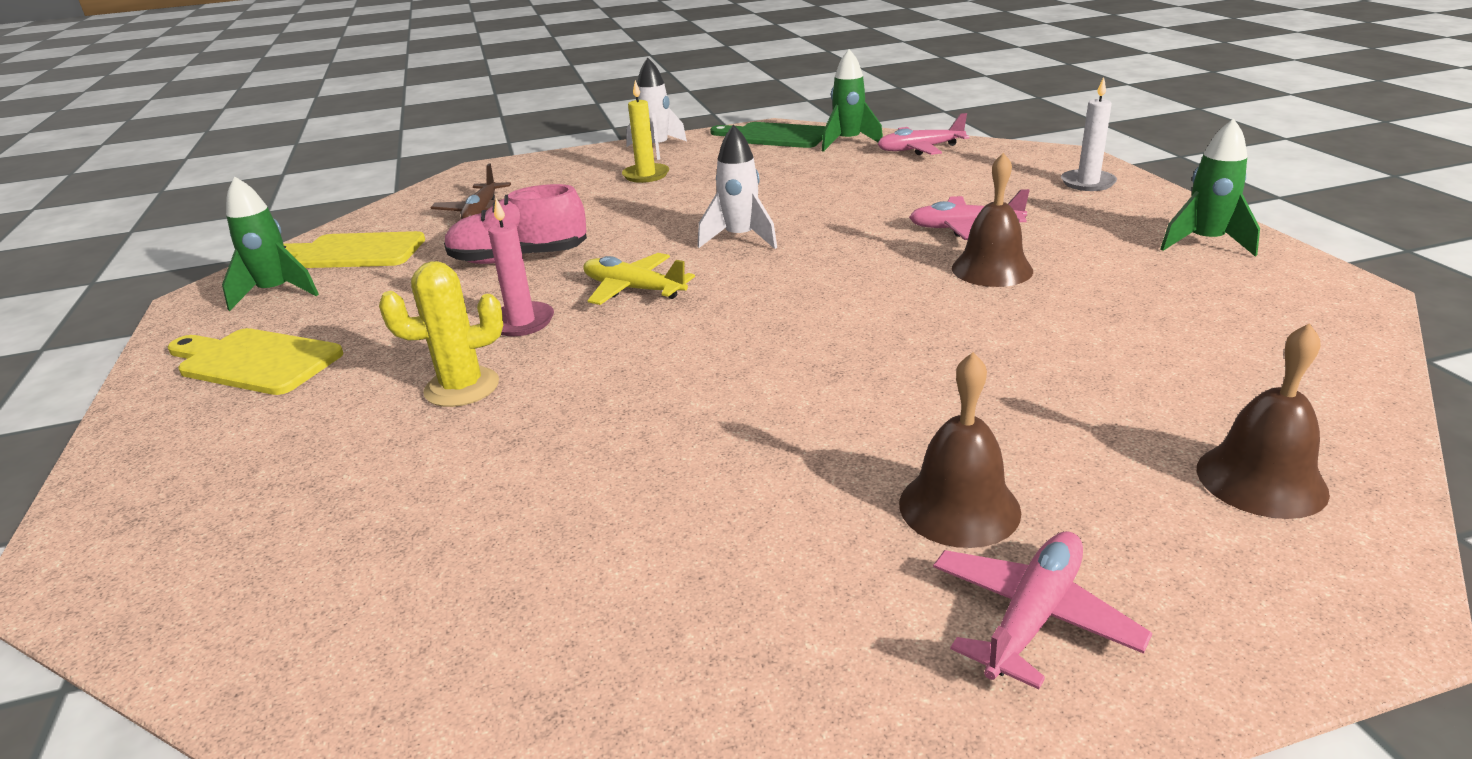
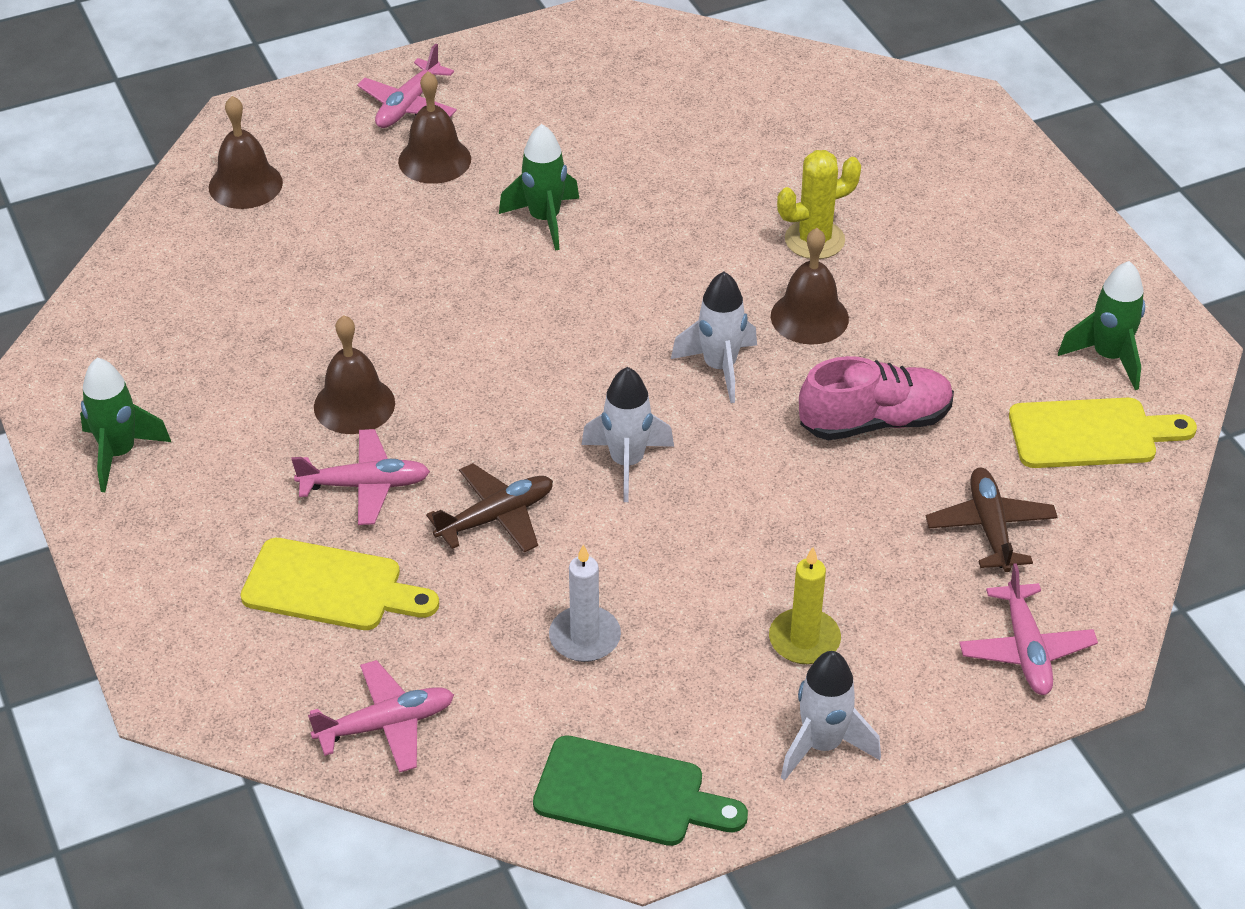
camera: 170 degrees right, 15 degrees up
(255, 361) = (1026, 262): yellow cutting board -> yellow cutting board (331, 587)
(510, 174) = (1026, 650): none -> pink plane
(521, 322) = (809, 317): pink candle -> brown bell
(633, 289) = (719, 368): yellow plane -> white rocket
(848, 142) = (499, 758): green rocket -> green rocket (544, 219)
(851, 215) = (496, 517): none -> brown plane
(1087, 183) = (181, 600): white candle -> white candle (585, 637)

